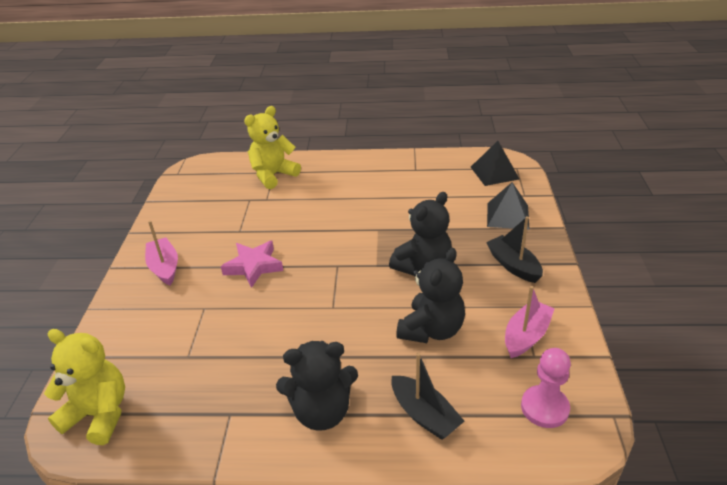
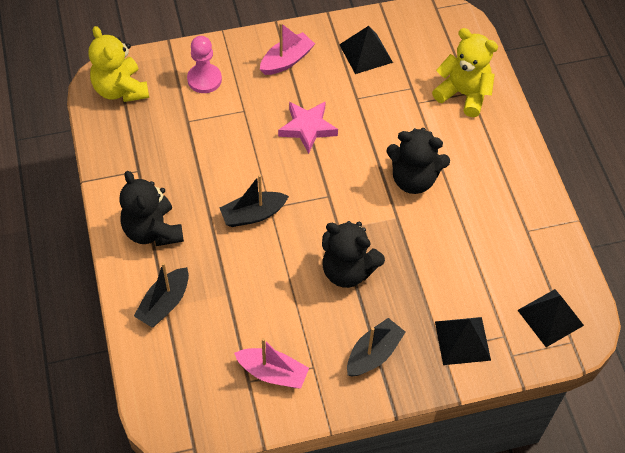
camera: 70 degrees right, 20 degrees up
(99, 414) = (120, 89): yellow teddy bear -> yellow teddy bear turned 150 degrees clockwise
(194, 218) = (365, 53): none -> black pyramid
(336, 321) = (253, 214): none -> black boat
(431, 330) = (261, 293): black teddy bear -> black teddy bear (413, 179)
(544, 408) = (190, 393): pink pawn -> pink pawn (204, 79)

